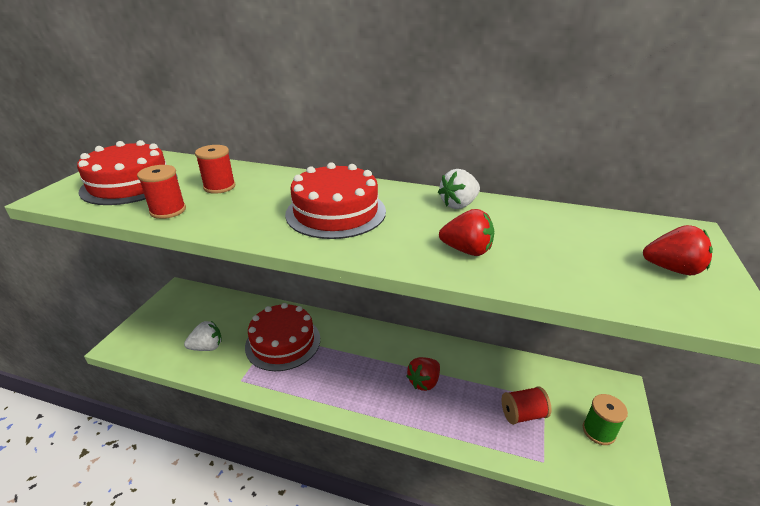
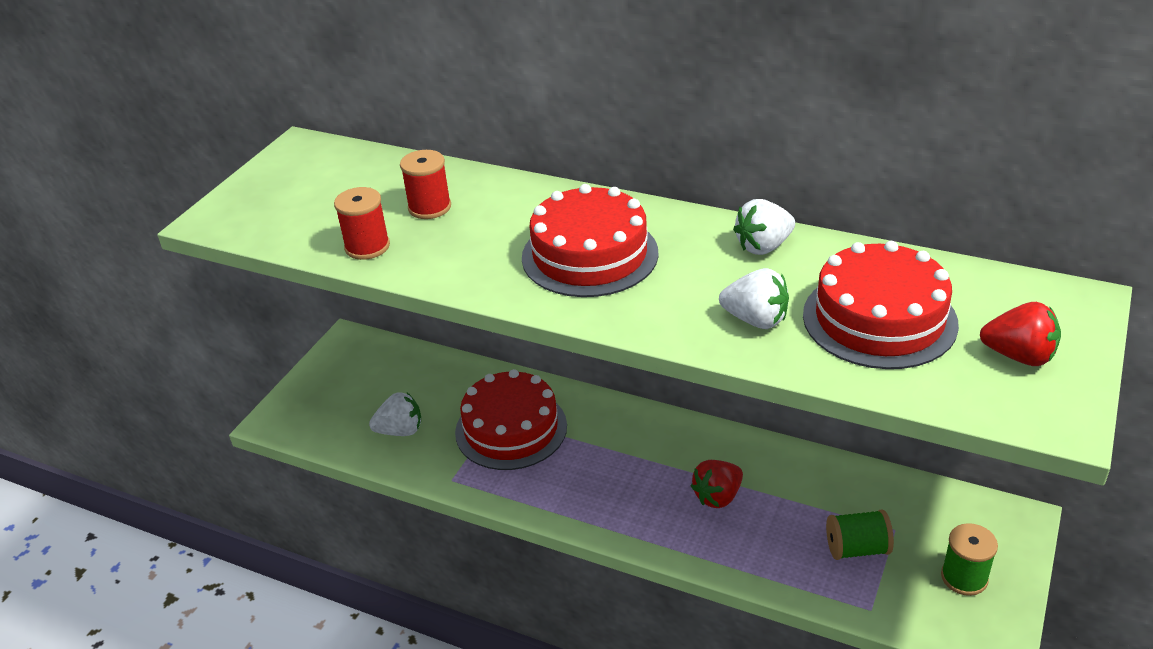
camera: 10 degrees right, 5 degrees up
(130, 184) = (307, 200): red cake -> red cake (879, 319)
(467, 250) = (755, 320): red strawberry -> white strawberry
(523, 414) = (857, 548): red spool -> green spool

